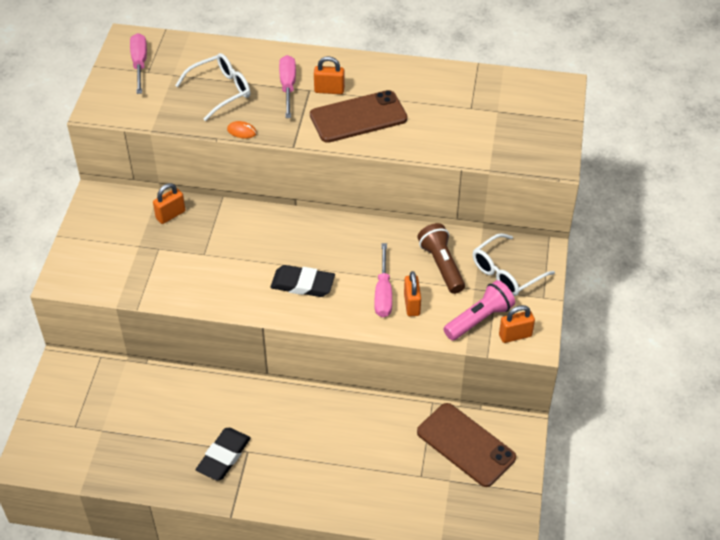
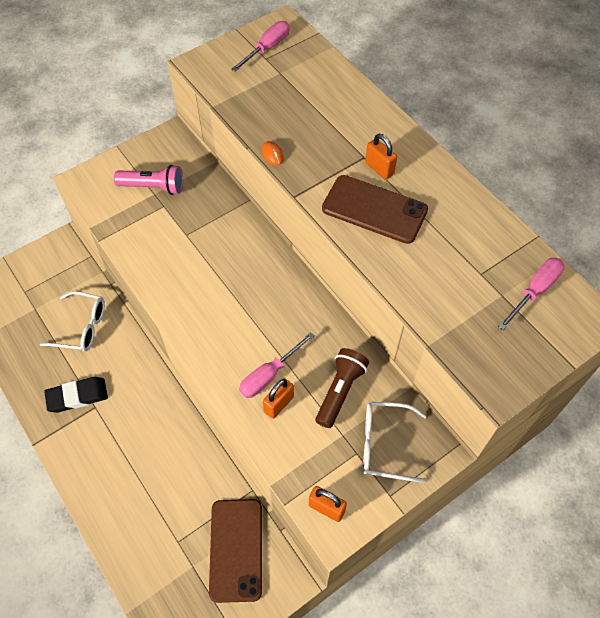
camera: 45 degrees right, 10 degrees up
(170, 215) = (200, 186): orange padlock -> none
(221, 91) = (297, 110): white glasses -> white glasses (82, 327)
(288, 87) = (350, 142): pink screwdriver -> pink screwdriver (534, 291)
(302, 284) = (222, 316): black eraser -> none
(479, 319) = (315, 465): pink flashlight -> pink flashlight (153, 187)

